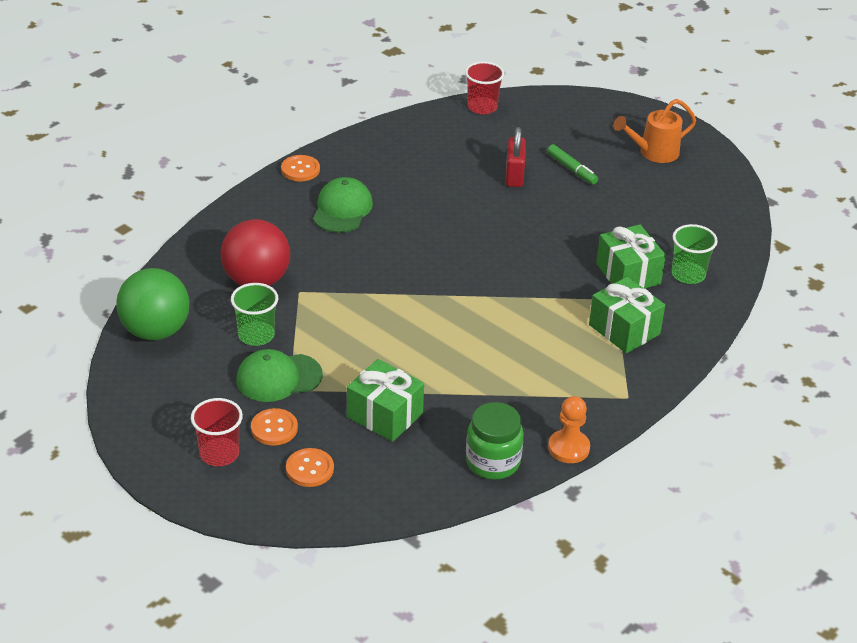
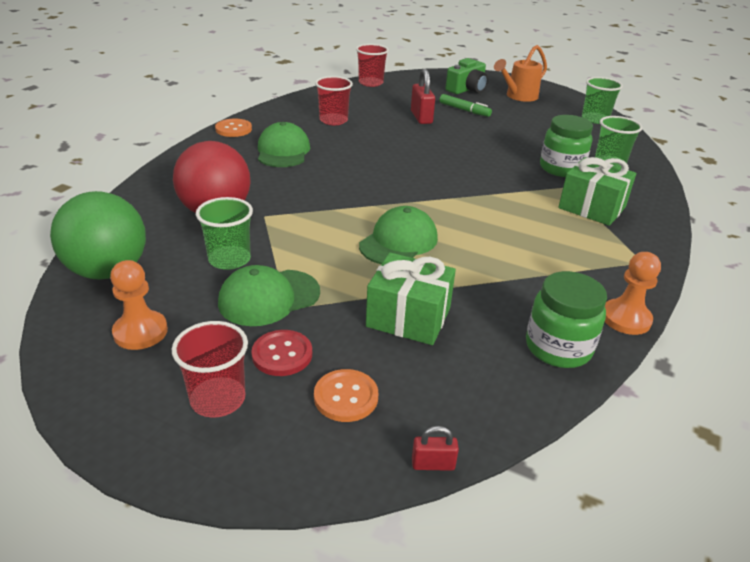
camera: 15 degrees left, 5 degrees down
(174, 391) = (140, 332): none -> orange pawn
(274, 428) = (282, 354): orange button -> red button
(351, 524) = (433, 464): none -> red padlock
(411, 340) = (398, 242): none -> green cap
(412, 168) = (333, 120): none -> red cup
(596, 132) = (467, 89): none -> green camera
(628, 274) = (561, 168): green gift -> green jar
(723, 203) = (595, 119): none -> green cup

